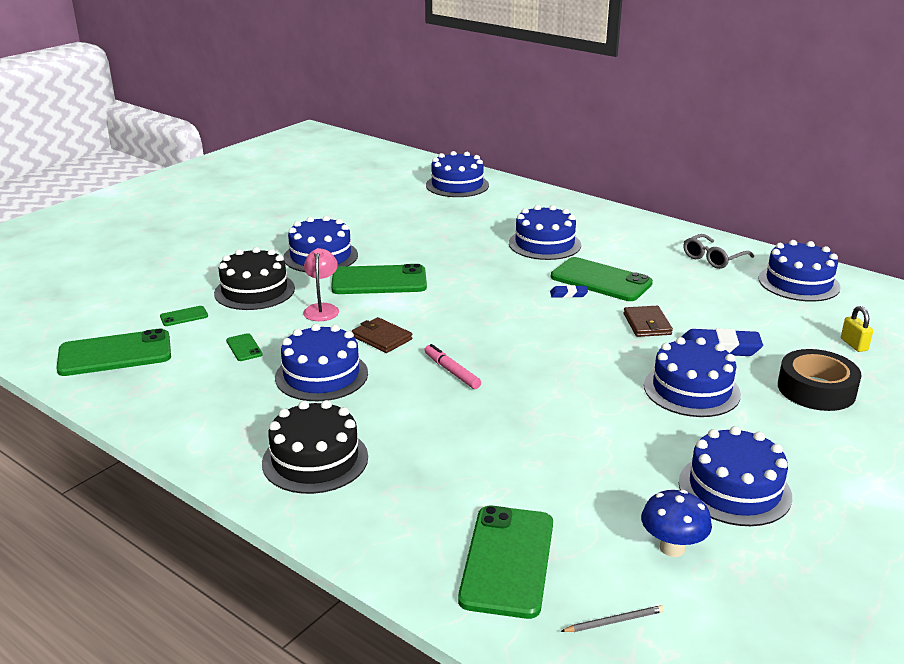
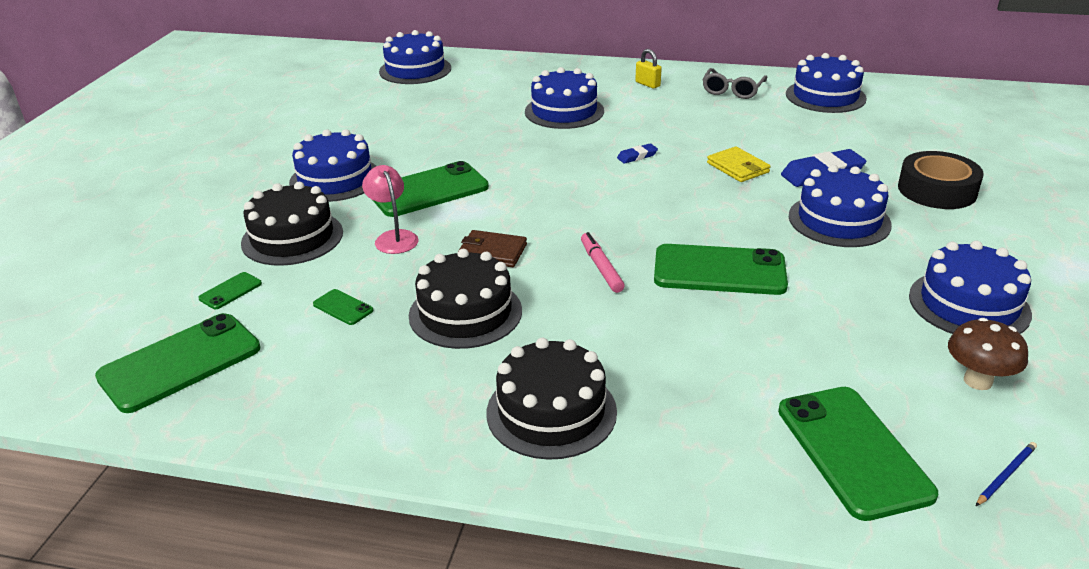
camera: 25 degrees left, 5 degrees up
(321, 375) = (465, 313): blue cake -> black cake
(451, 371) = (601, 267): pink marker -> pink marker turned 45 degrees clockwise
(600, 280) = (653, 135): green phone -> green phone (719, 271)
(614, 621) = (1006, 475): grey pencil -> blue pencil
(647, 324) = (738, 167): brown wallet -> yellow wallet
(672, 548) = (977, 381): blue mushroom -> brown mushroom
(854, 344) = (924, 141): yellow padlock -> yellow padlock (647, 84)

